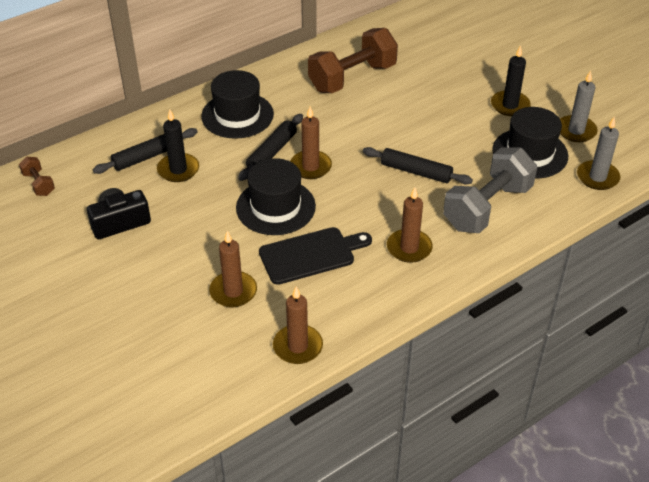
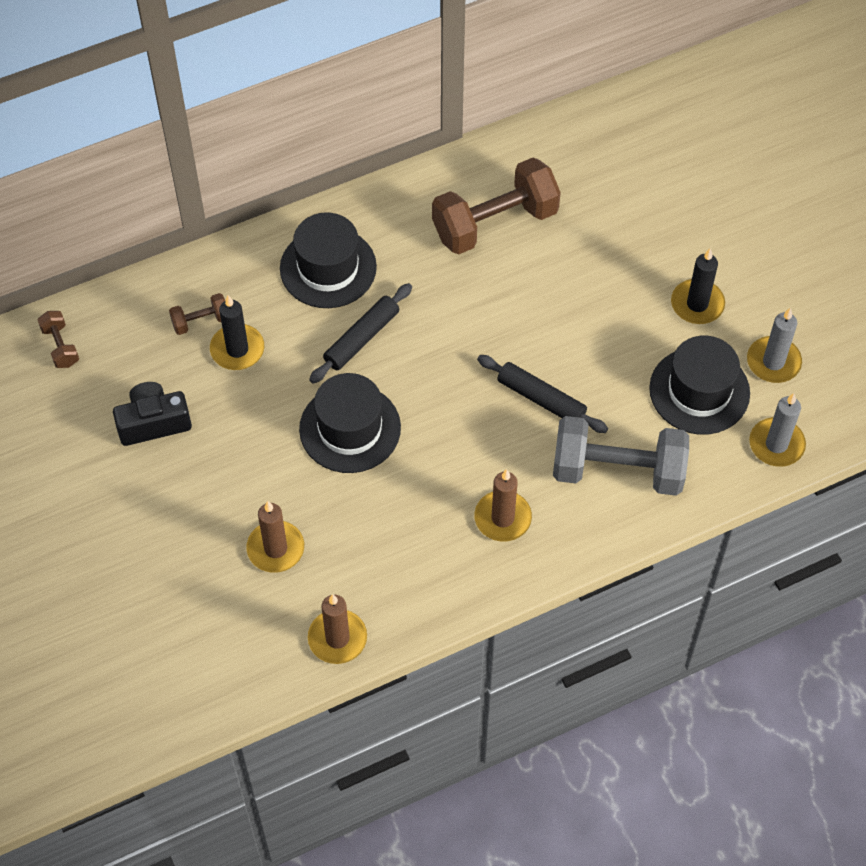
camera: 10 degrees right, 15 degrees up
(147, 156) = (200, 321): black rolling pin -> brown dumbbell
(310, 167) = (407, 370): brown candle -> none
(310, 255) = (379, 509): black cutting board -> none
(487, 207) = (617, 470): grey dumbbell -> grey dumbbell turned 45 degrees clockwise

